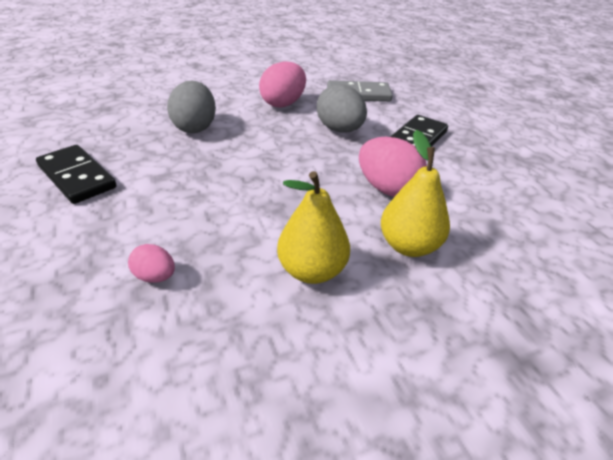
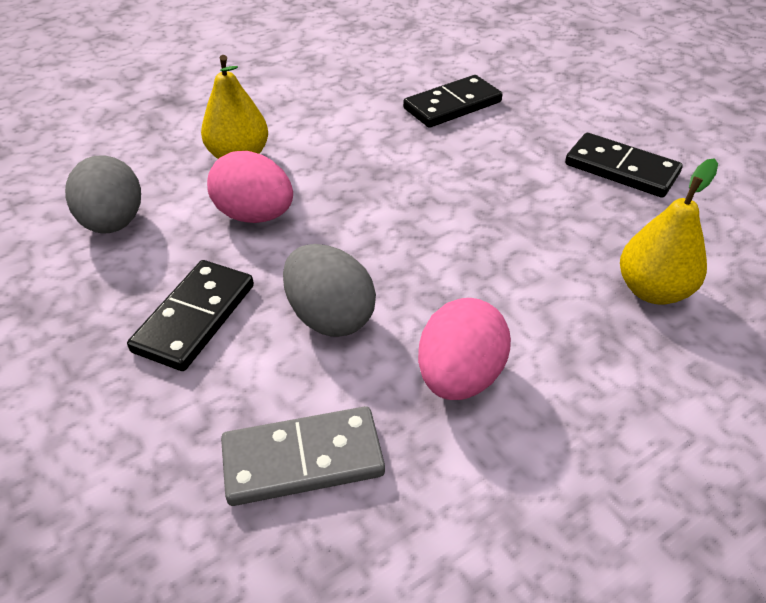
camera: 170 degrees right, 5 degrees up
(155, 276) = (452, 105): pink egg -> black domino
(195, 127) = (566, 273): grey egg -> grey egg (114, 223)
(312, 270) = (328, 126): yellow pear -> yellow pear (652, 290)

